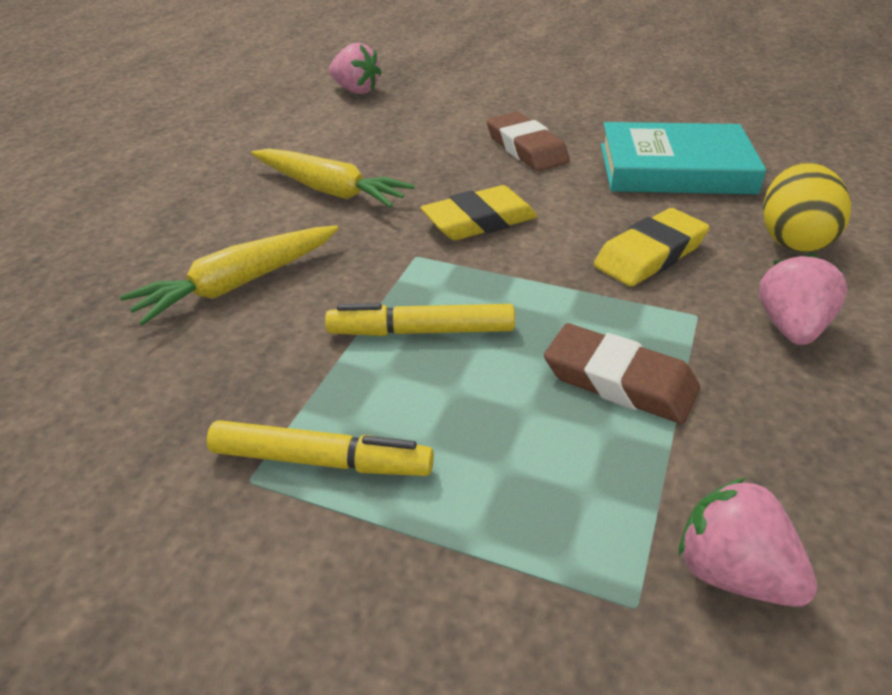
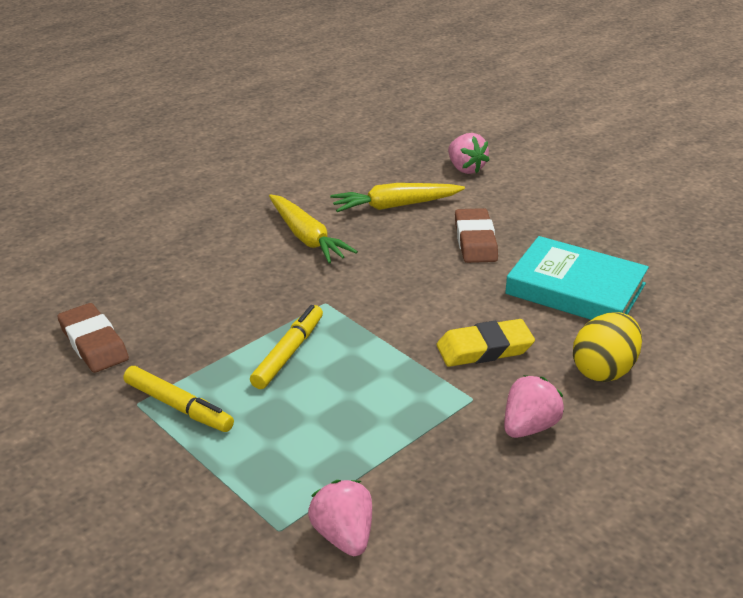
camera: 25 degrees right, 5 degrees down
(238, 284) = (203, 289): yellow carrot -> yellow carrot (395, 206)
(356, 90) = (390, 155): pink strawberry -> pink strawberry (465, 169)
(421, 331) = (288, 353): yellow marker -> yellow marker turned 90 degrees clockwise
(479, 221) = (388, 289): yellow eraser -> none
(619, 381) = (381, 421): brown eraser -> brown eraser (94, 343)

